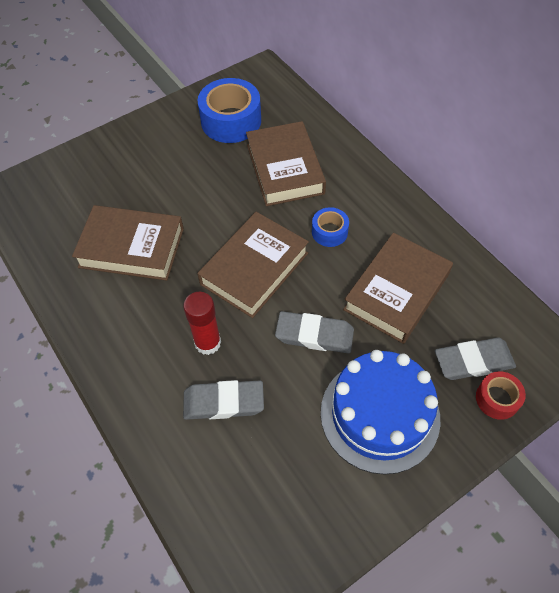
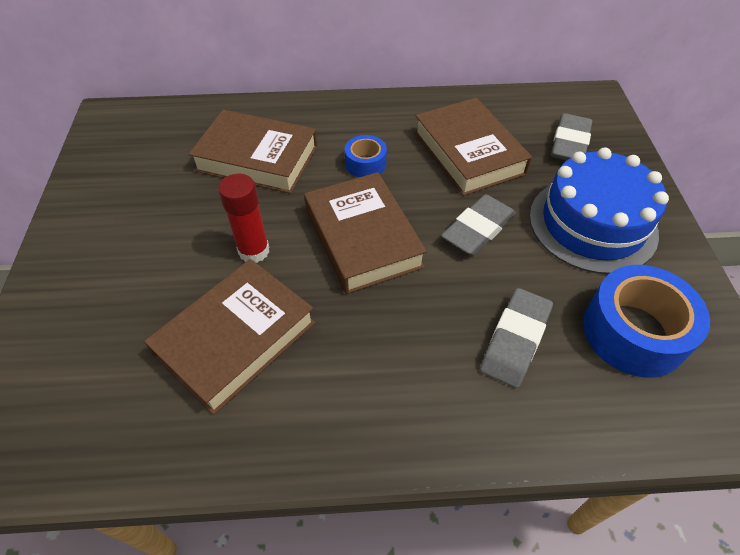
camera: 60 degrees left, 5 degrees down
(208, 343) = (429, 321): red glue stick -> red glue stick (254, 251)
(231, 121) = (146, 169): blue tape -> blue tape (634, 332)
(497, 399) = (613, 147): red tape -> none

